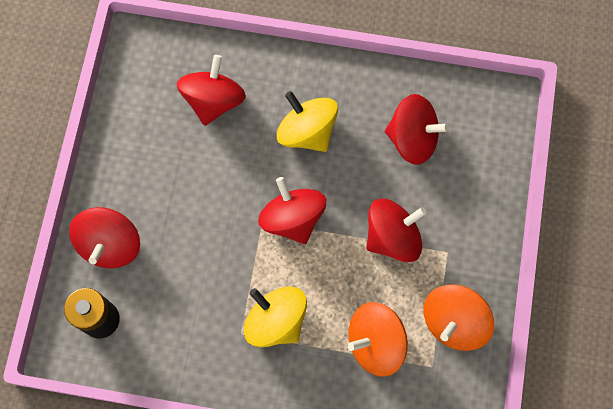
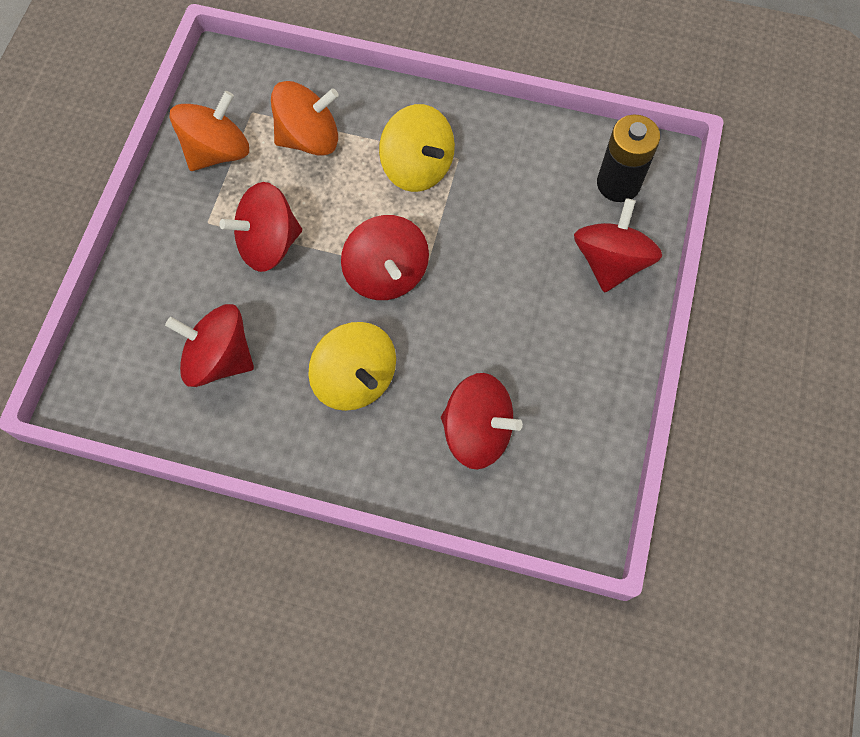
camera: 175 degrees left, 5 degrees down
(213, 100) = (477, 431): red spinning top -> red spinning top turned 90 degrees counterclockwise

